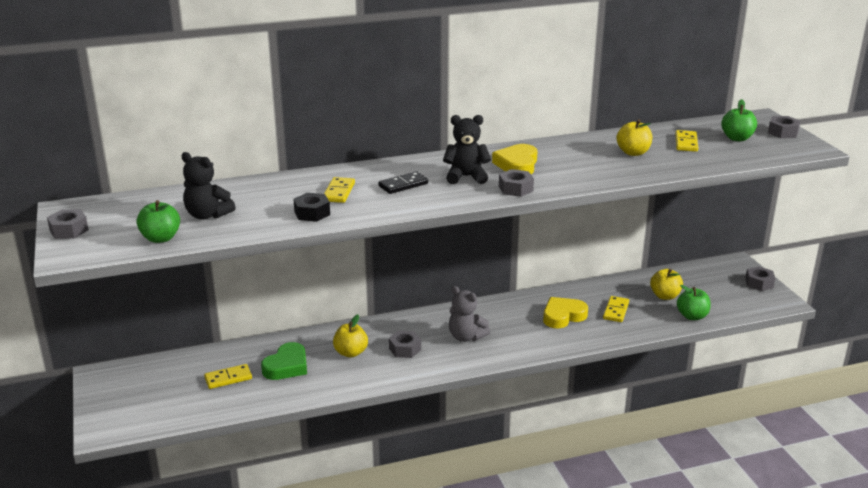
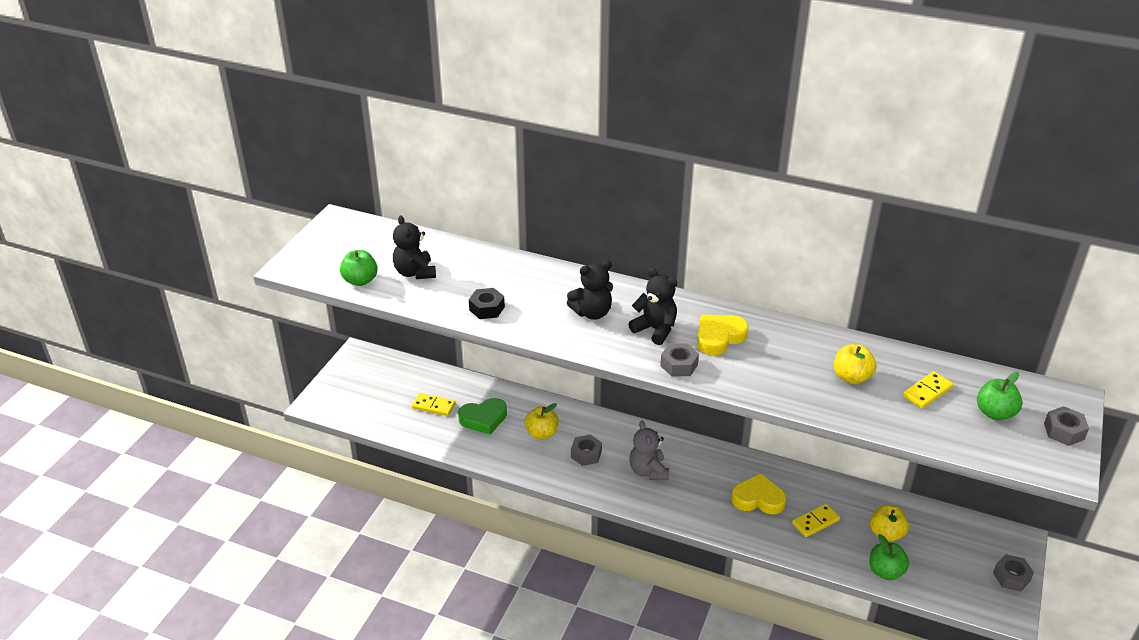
camera: 40 degrees right, 10 degrees up
(69, 230) = (316, 242): grey nut -> none
(338, 192) = (533, 295): yellow domino -> none
(403, 185) = (592, 313): black domino -> black teddy bear

